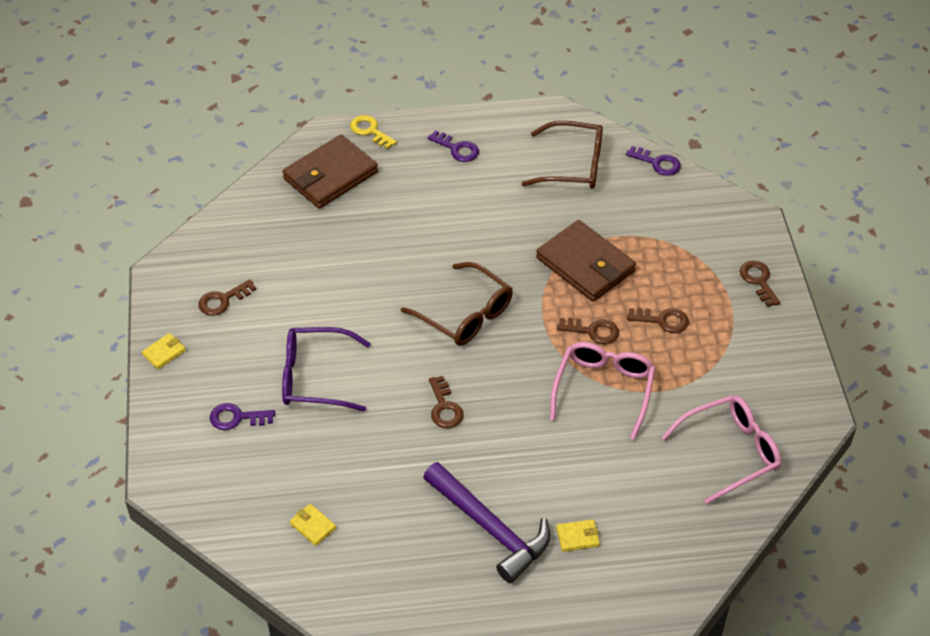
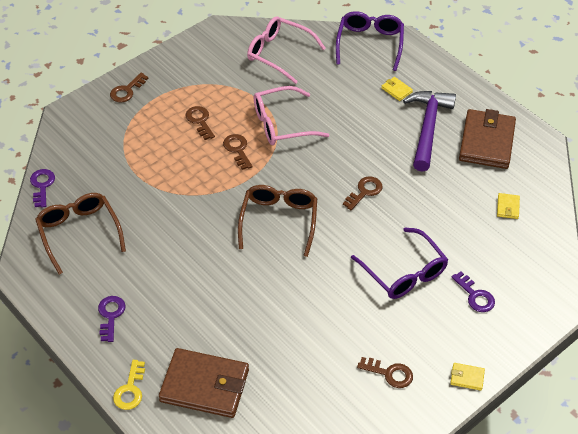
camera: 125 degrees left, 0 degrees up
(585, 264) = (179, 180): brown wallet -> brown wallet (486, 142)
(684, 561) = (369, 44): none -> purple glasses

